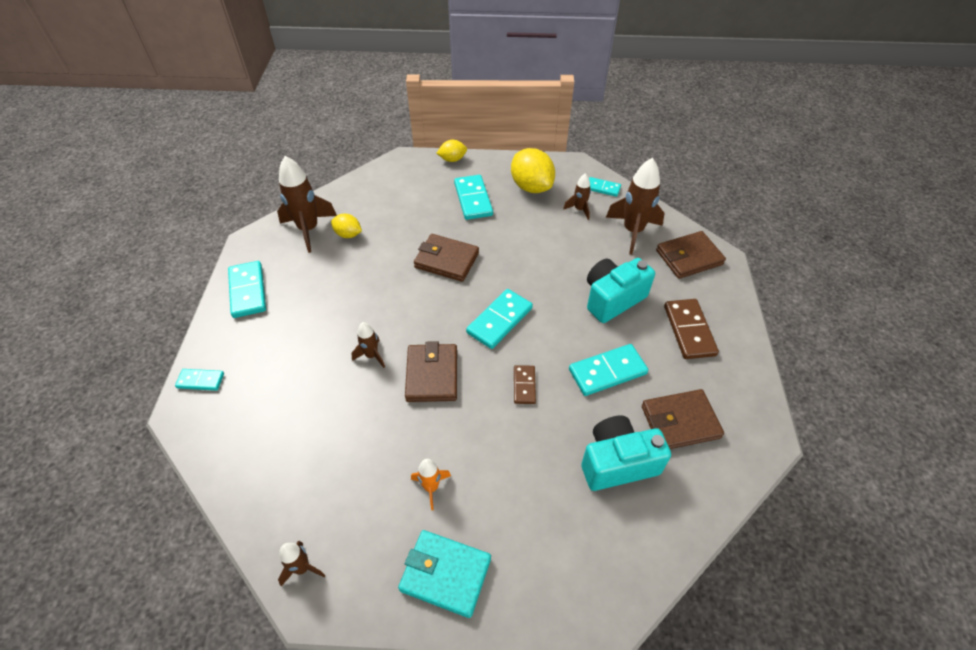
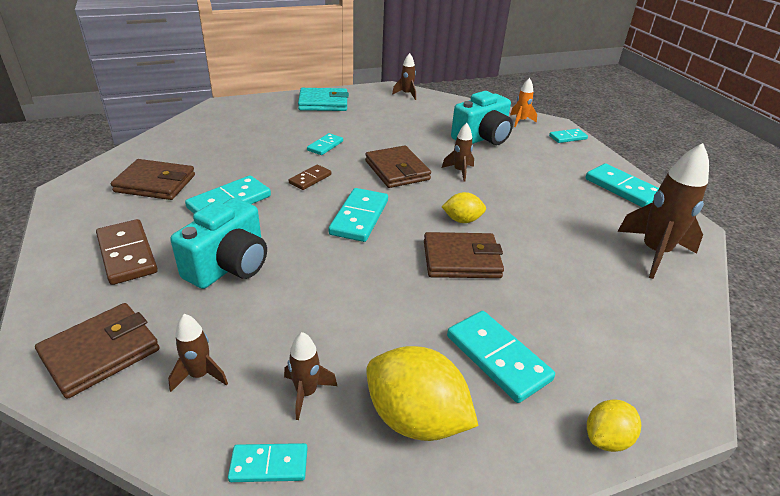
camera: 155 degrees right, 15 degrees down
(348, 234) = (605, 259): yellow lemon -> yellow lemon (462, 220)
(431, 487) = (354, 125): orange rocket -> orange rocket (520, 121)
(487, 445) = (325, 146): none -> turquoise domino
(524, 385) = (310, 179): brown domino -> brown domino turned 60 degrees clockwise
(617, 462) = (215, 154): turquoise camera -> turquoise camera (482, 138)
(633, 231) = (200, 375): brown rocket -> brown rocket, size x0.52
(680, 422) = (155, 183): brown wallet -> brown wallet turned 45 degrees clockwise

